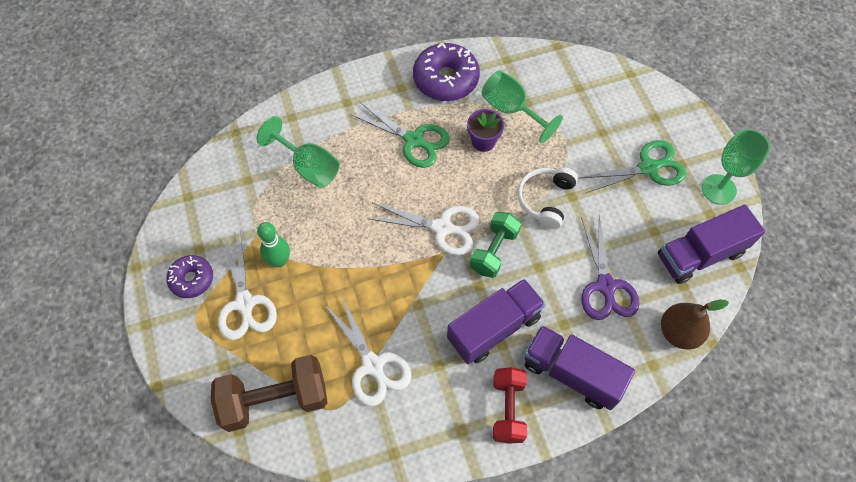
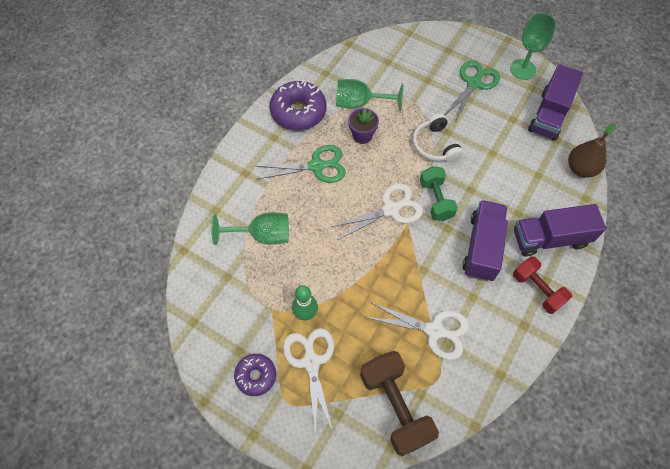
camera: 40 degrees left, 0 degrees up
(245, 304) = (311, 361): white scissors -> white scissors turned 135 degrees counterclockwise
(275, 399) = (395, 406): brown dumbbell -> brown dumbbell turned 60 degrees counterclockwise
(605, 286) = (518, 172): purple scissors -> none

